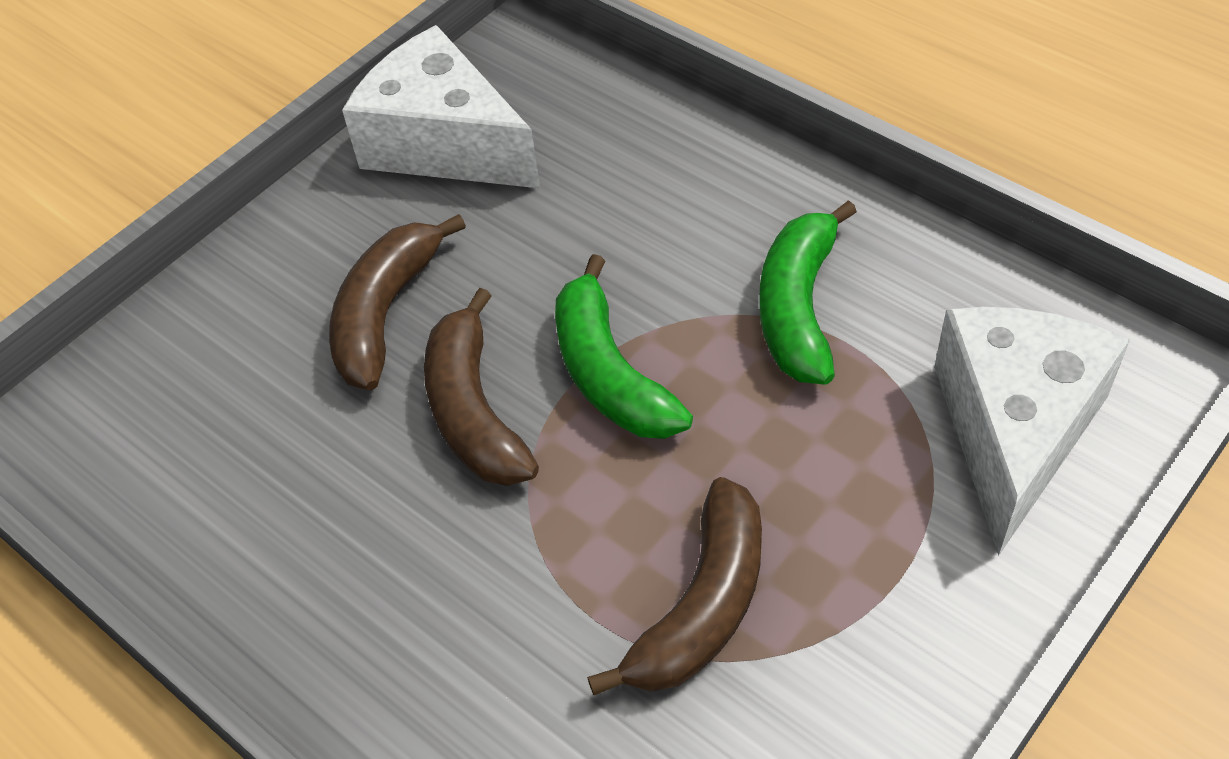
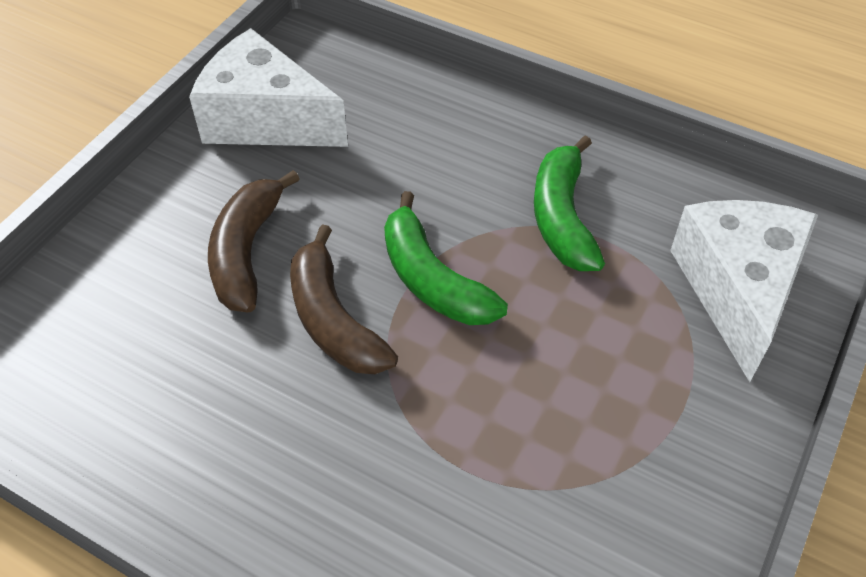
camera: 15 degrees left, 0 degrees up
(702, 605) = (544, 448): brown banana -> none

